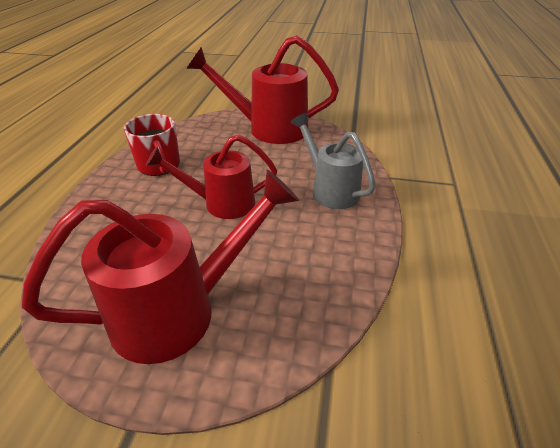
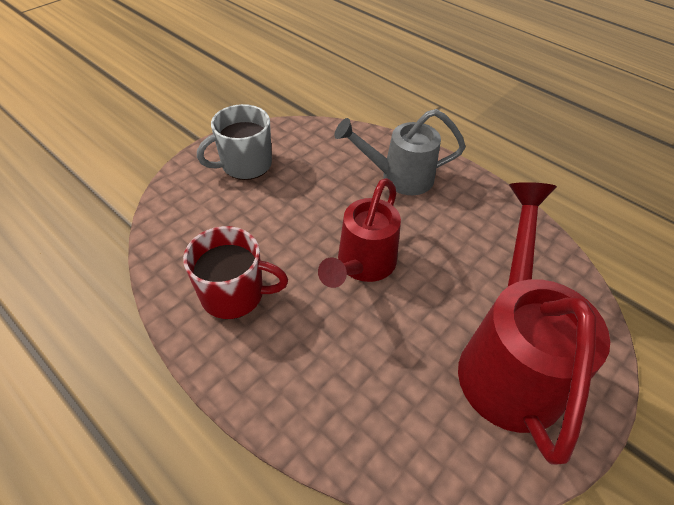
camera: 60 degrees left, 10 degrees up
(269, 129) = (245, 165): red watering can -> grey mug

